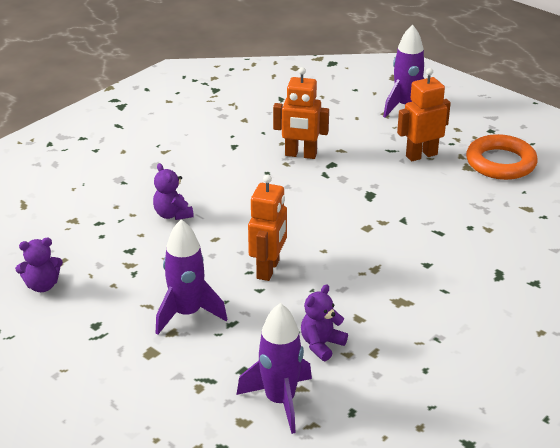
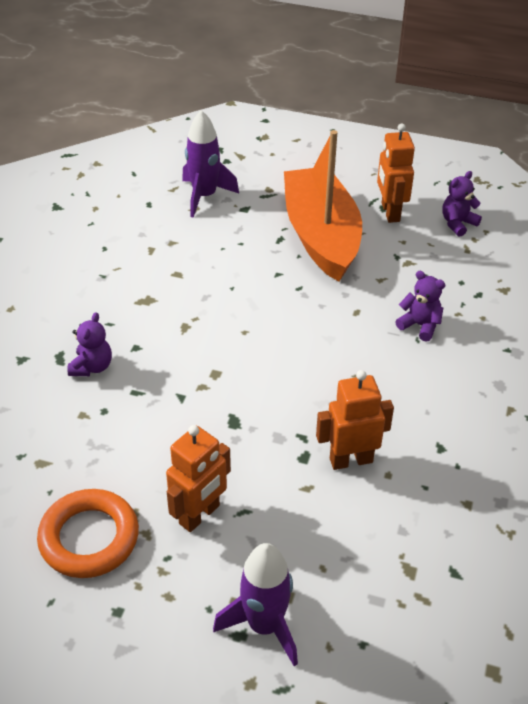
camera: 155 degrees right, 10 degrees up
(187, 314) = (321, 236): purple rocket -> orange boat
(268, 269) = (283, 295): orange robot -> orange robot (390, 212)
(321, 344) = (196, 243): purple teddy bear -> purple teddy bear (92, 367)

